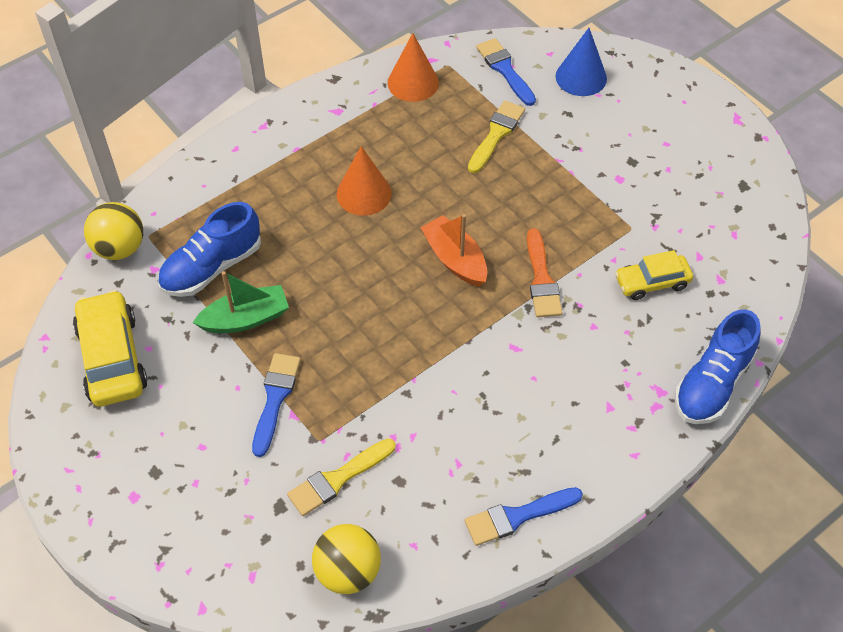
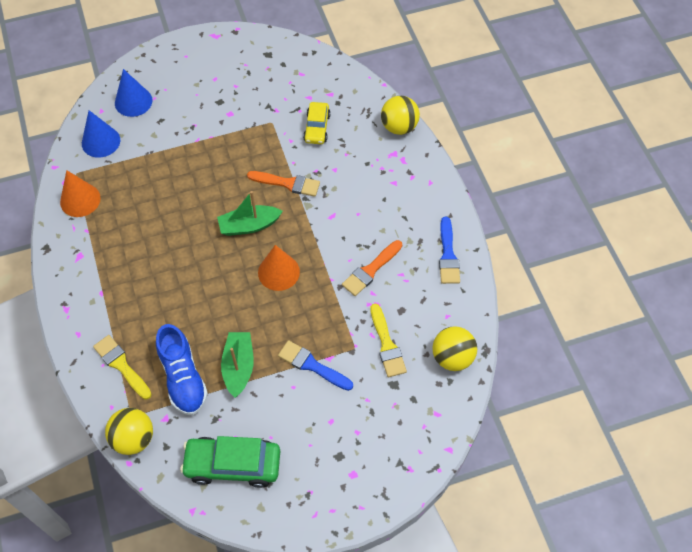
camera: 70 degrees left, 5 degrees up
(112, 358) = (233, 465): yellow car -> green car
(364, 193) = (166, 262): orange cone -> orange cone (278, 272)
(448, 422) = (371, 270): none -> orange brush
(455, 259) = (249, 225): orange boat -> green boat
(496, 134) = (156, 166): yellow brush -> yellow brush (121, 365)
(504, 70) = (101, 141): blue brush -> blue cone
(712, 383) = (399, 127): blue shoe -> yellow ball

